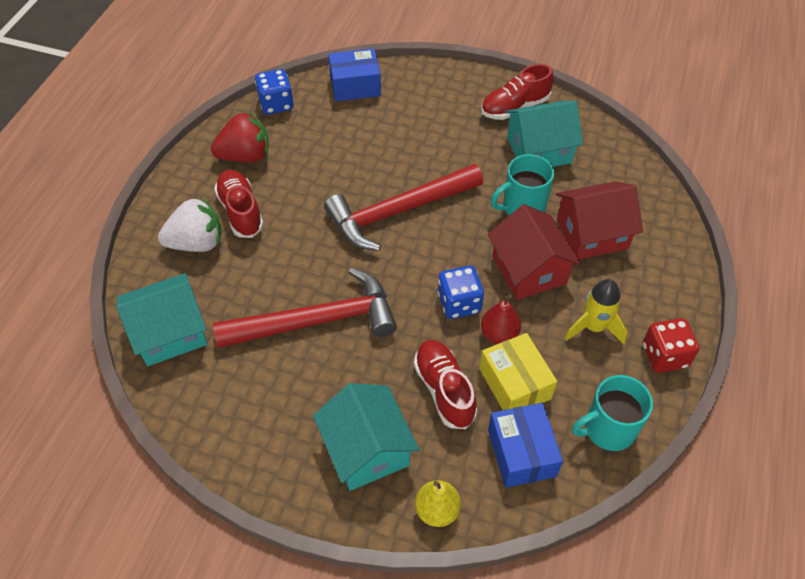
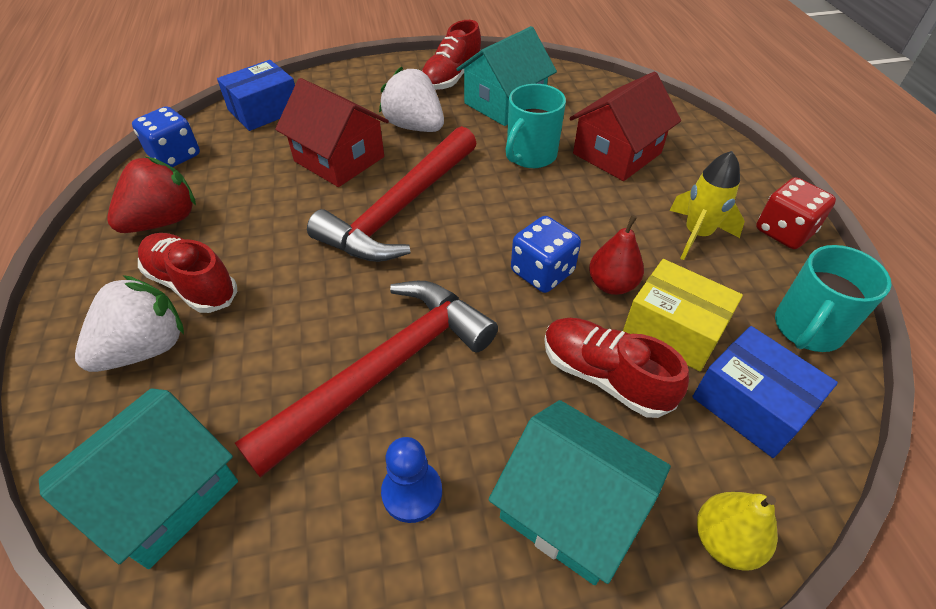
camera: 30 degrees left, 5 degrees down
(289, 396) = (412, 492): none -> blue pawn
(454, 145) = (414, 126): none -> white strawberry
(529, 270) = (586, 208): red house -> red house (339, 159)

